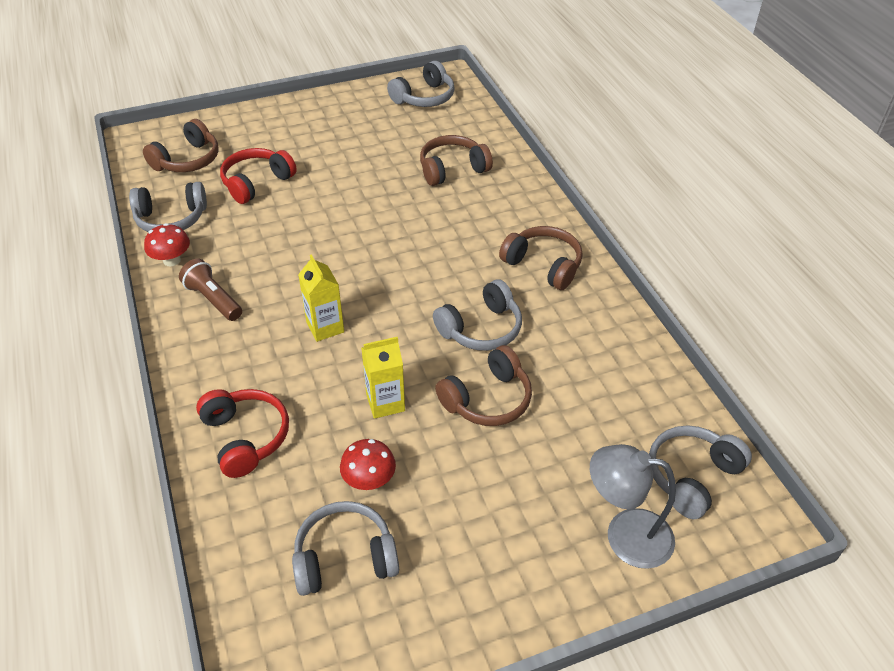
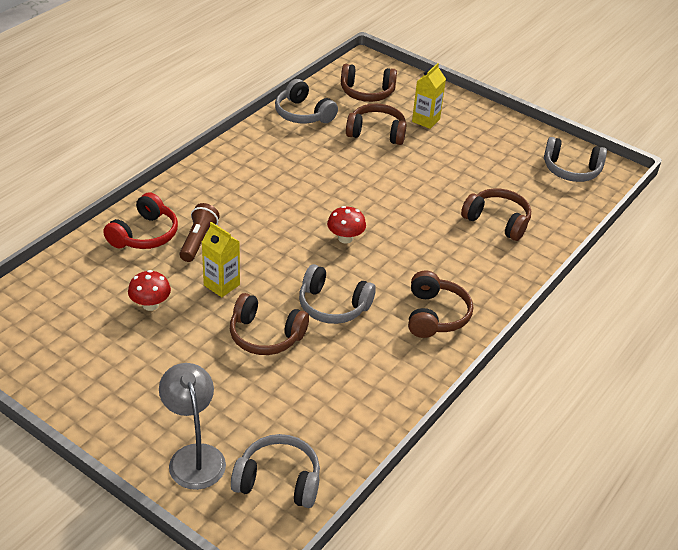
camera: 55 degrees right, 5 degrees down
(172, 260) = (265, 133): red mushroom -> red mushroom (345, 238)
(213, 299) = (247, 167): brown flashlight -> brown flashlight (198, 240)
(256, 183) = (376, 133): red headphones -> brown headphones
(325, 327) = (266, 227): yellow carton -> yellow carton (426, 120)
(345, 557) = (84, 319): grey headphones -> none

